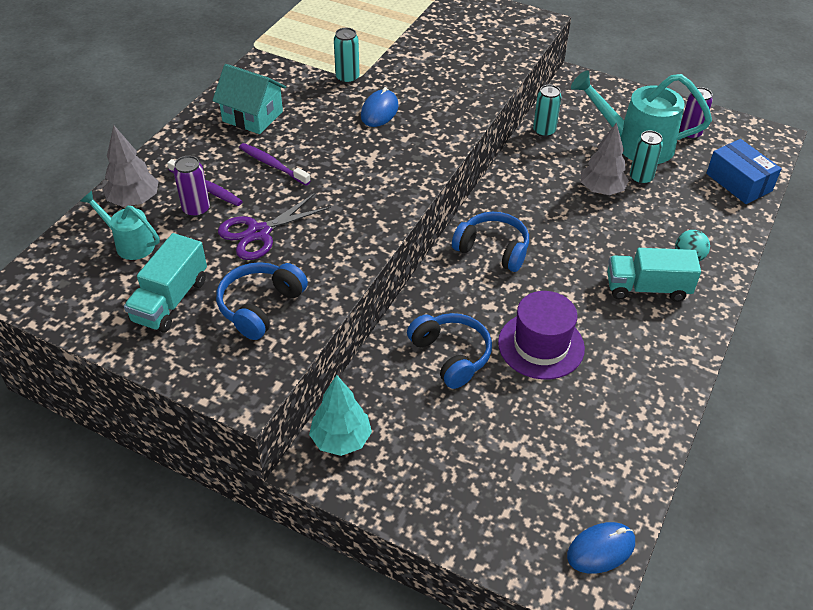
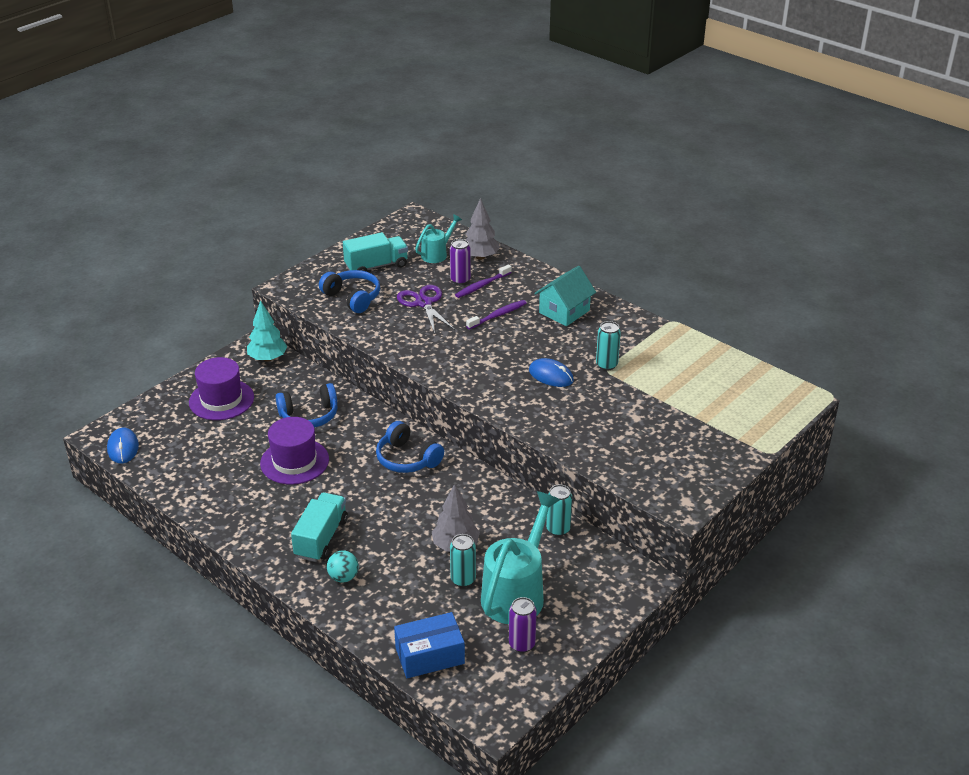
camera: 105 degrees right, 10 degrees down
(170, 300) = (376, 266): turquoise truck -> turquoise truck turned 120 degrees clockwise
(453, 464) = (221, 400): none -> purple hat
(493, 249) = (407, 459): blue headphones -> blue headphones turned 90 degrees clockwise

